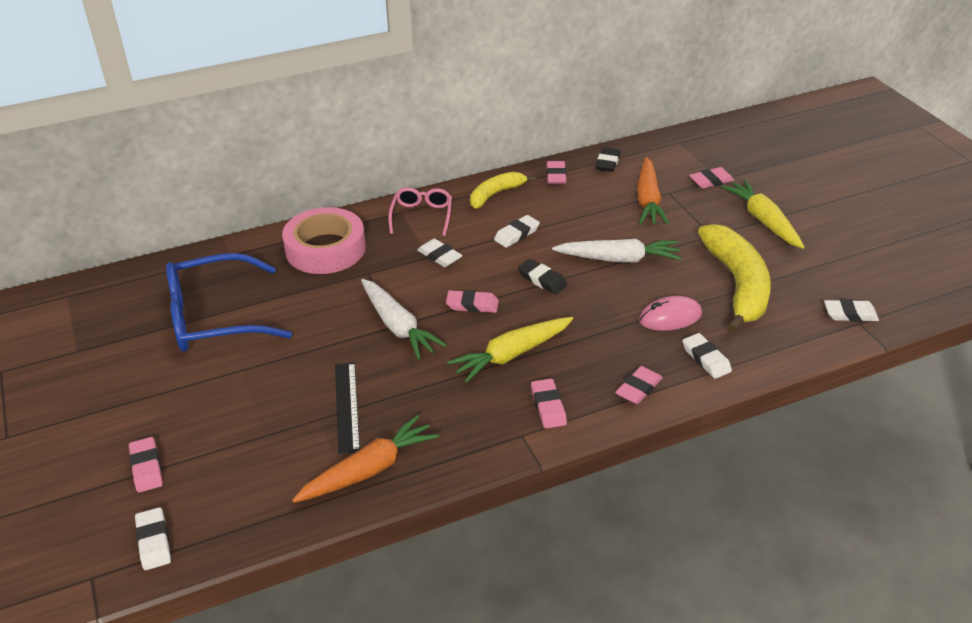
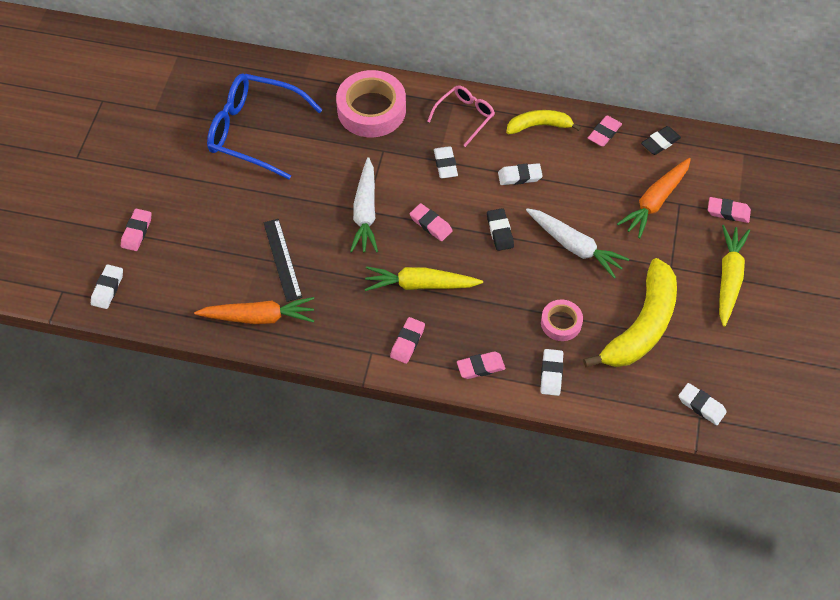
camera: 35 degrees right, 20 degrees up
(347, 406) = (282, 259): black ruler -> black ruler turned 45 degrees counterclockwise
(670, 317) = (561, 323): pink mouse -> pink tape

